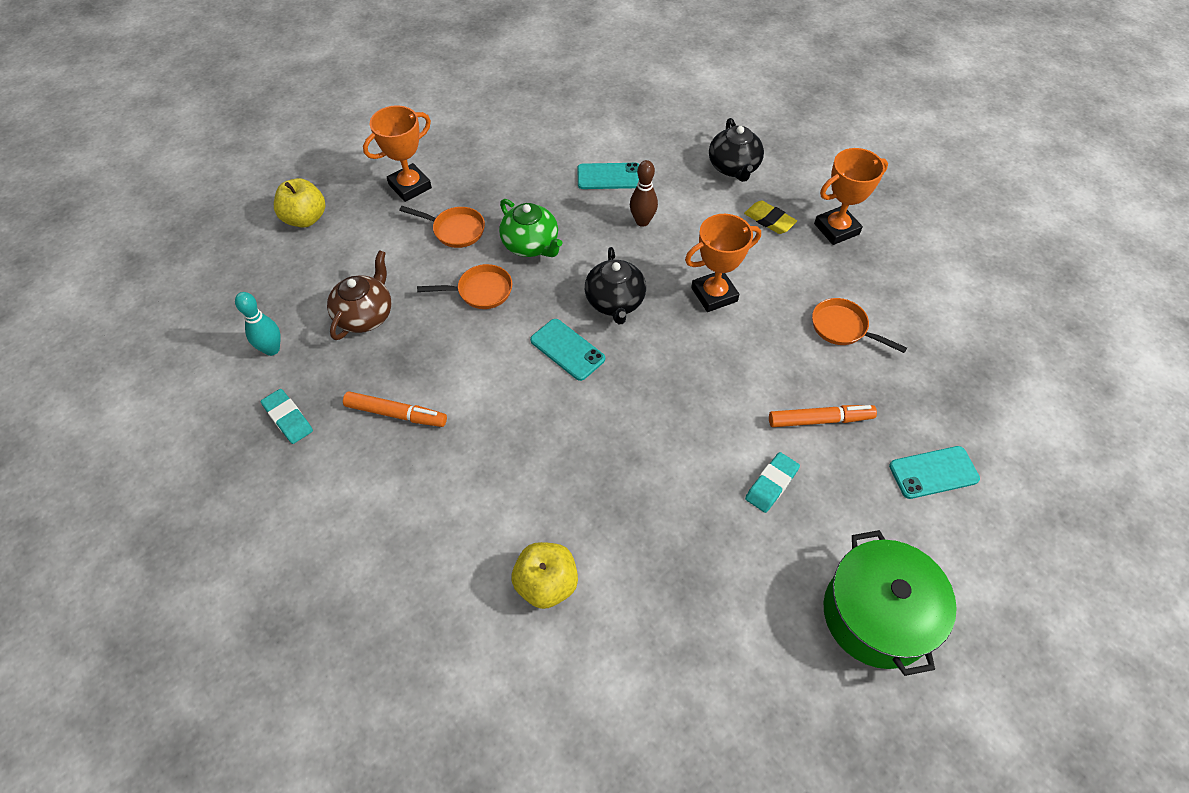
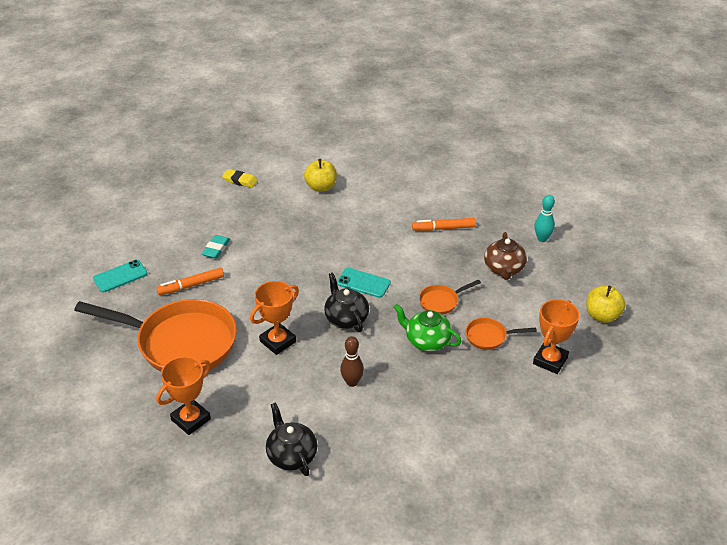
camera: 160 degrees right, 15 degrees down
(288, 418) = (500, 212): turquoise eraser -> none
(609, 176) = (397, 414): turquoise phone -> none
(769, 220) = (248, 412): yellow eraser -> yellow eraser (240, 180)
(843, 328) = (180, 343): orange pan -> orange pan, size x2.37
(876, 615) = (154, 213): green pot -> none

